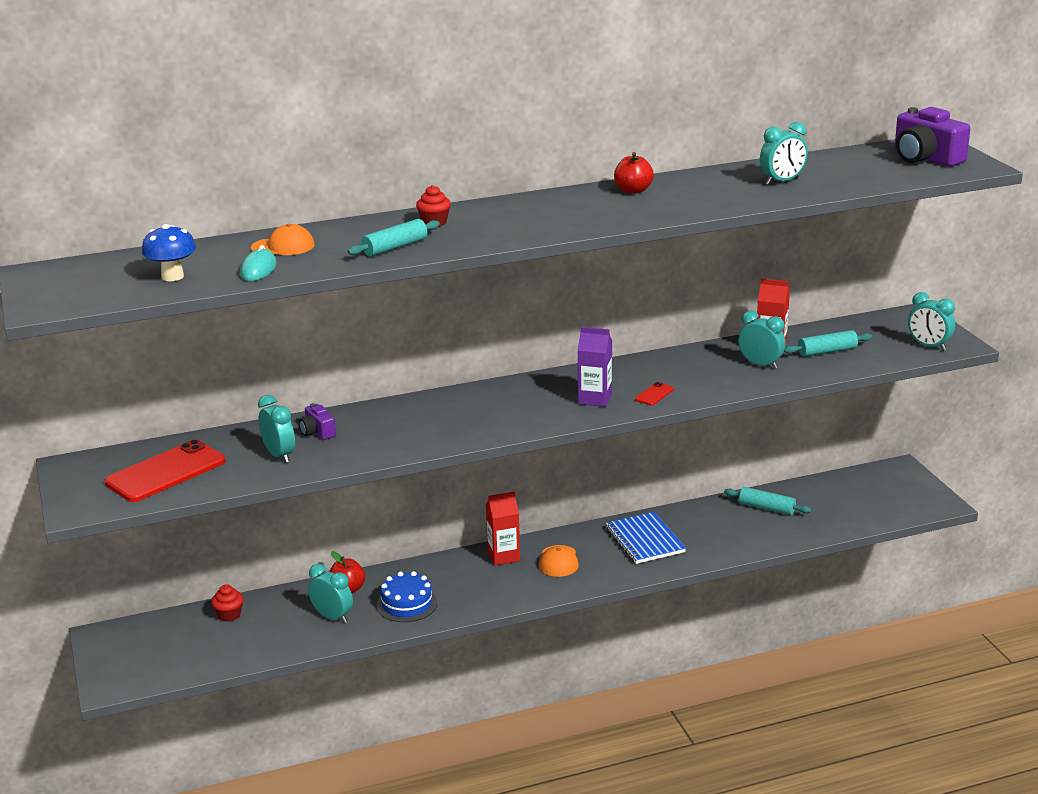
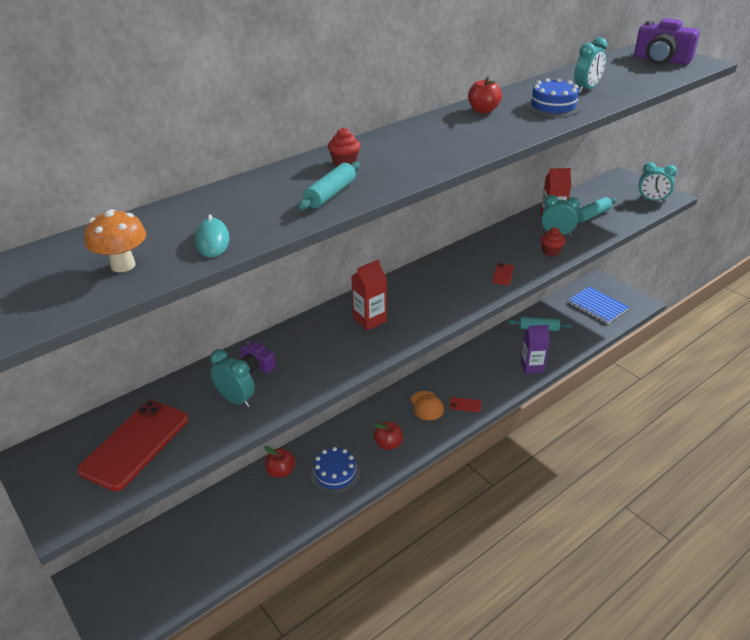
camera: 20 degrees left, 10 degrees up
(172, 277) = (123, 265): blue mushroom -> orange mushroom
(229, 615) = (193, 523): red cupcake -> red cupcake (551, 252)
(283, 246) = (219, 209): orange cap -> none
(332, 617) = (282, 503): turquoise clock -> none
(486, 589) = (388, 444): none -> red apple
(503, 556) = (384, 410): red carton -> red carton (369, 320)
(595, 399) = (462, 287): purple carton -> purple carton (532, 367)
(607, 569) = (465, 405): none -> red phone
(644, 540) = (475, 373): blue notebook -> blue notebook (597, 306)
(718, 195) = (553, 106): none -> blue cake

